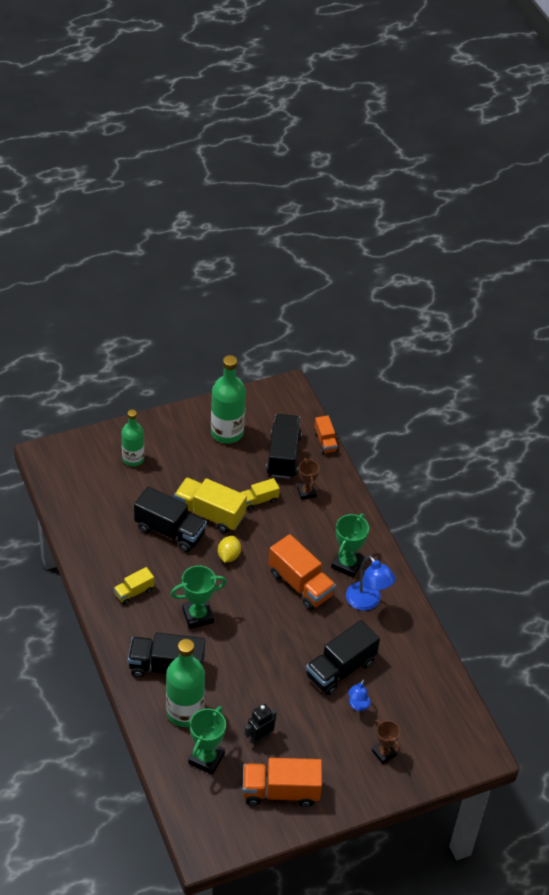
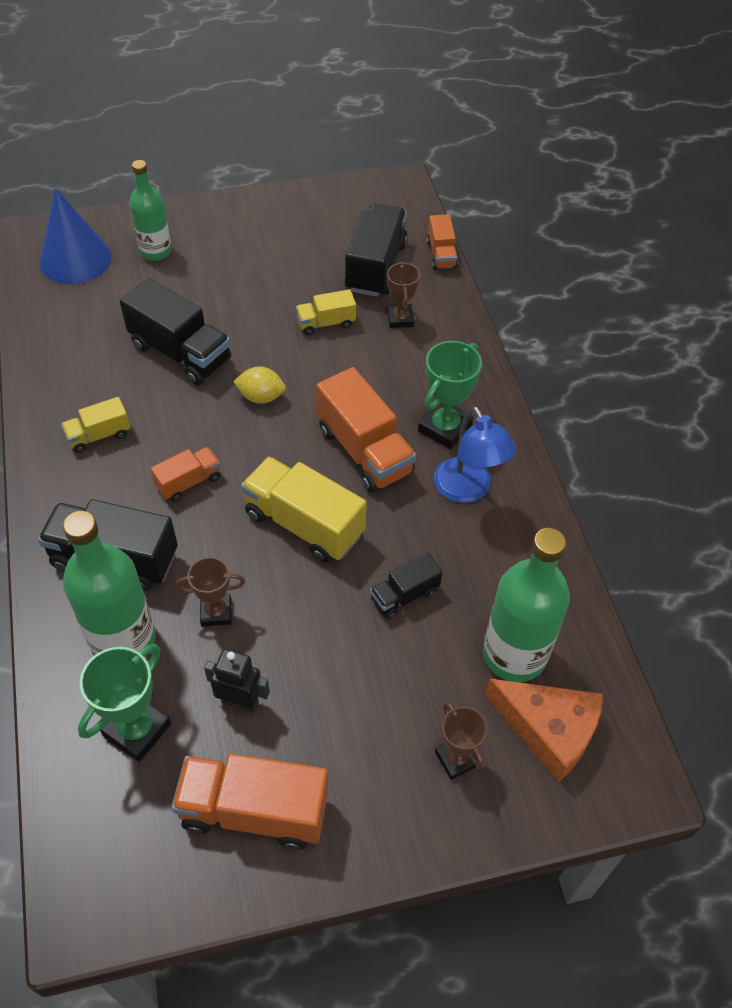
camera: 10 degrees right, 5 degrees up
(80, 470) = (75, 259): none -> blue cone
(198, 615) = (188, 482): green trophy -> orange truck
(210, 514) = (247, 335): yellow truck -> yellow truck (304, 524)
(227, 432) = (300, 230): green bottle -> green bottle (514, 654)
(229, 556) = (261, 397): yellow lemon -> yellow lemon turned 75 degrees clockwise
(234, 690) = (216, 612): none -> brown trophy
(260, 737) = (240, 702): black robot -> black robot turned 45 degrees clockwise
(340, 669) = (404, 595): black truck -> black truck, size x0.55
(357, 706) = (423, 664): blue lamp -> none
(432, 732) = (549, 730): none -> orange cheese

